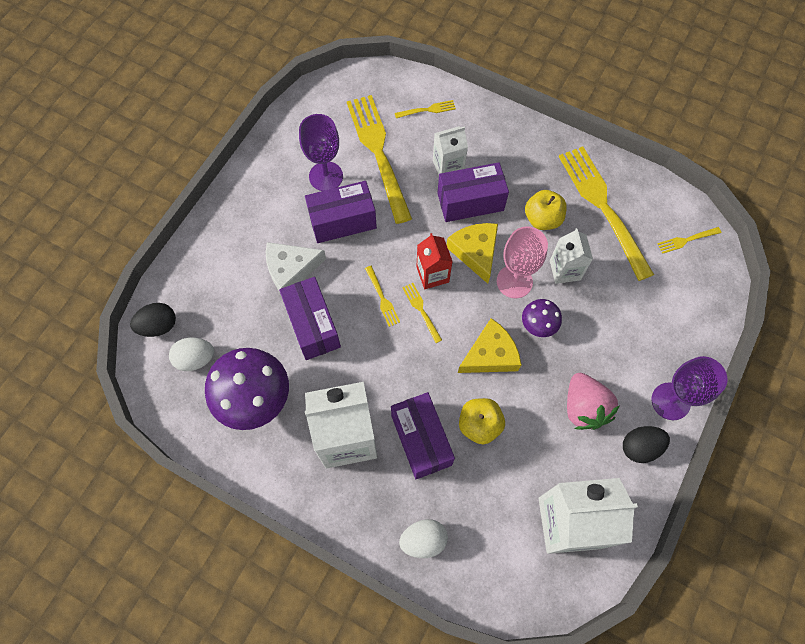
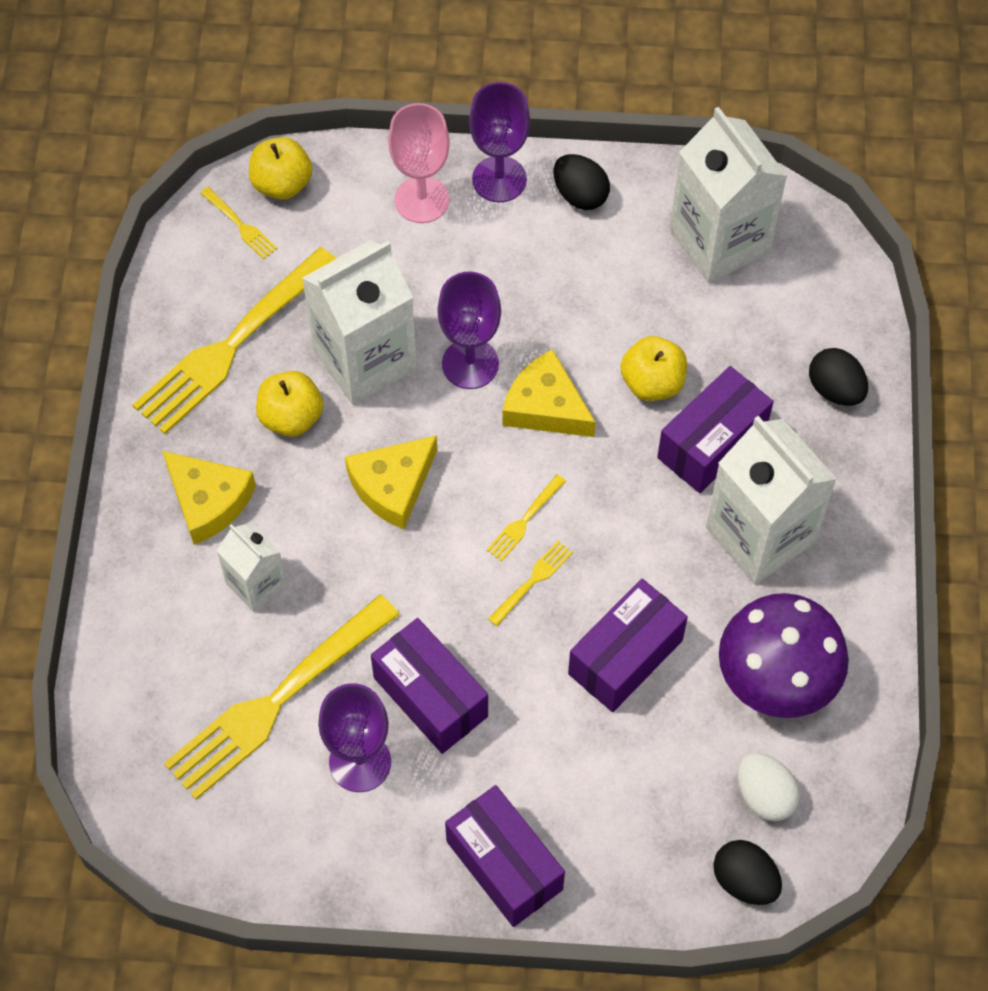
camera: 115 degrees left, 5 degrees down
(291, 269) = (552, 733): white cheese -> none
(423, 540) = (835, 389): white egg -> black egg
(427, 110) = (155, 661): yellow fork -> none
(432, 274) = (459, 529): red carton -> none
(470, 202) = (307, 526): purple box -> purple box (504, 865)
(507, 162) = (208, 501): none -> yellow cheese
(514, 281) = (416, 417): pink goblet -> pink goblet (422, 200)
(538, 325) = (470, 364): purple mushroom -> purple goblet
(565, 270) = (365, 359): white carton -> white carton, size x1.83
(584, 407) = (561, 271): pink strawberry -> none
(710, 273) = (282, 184): none -> yellow apple

